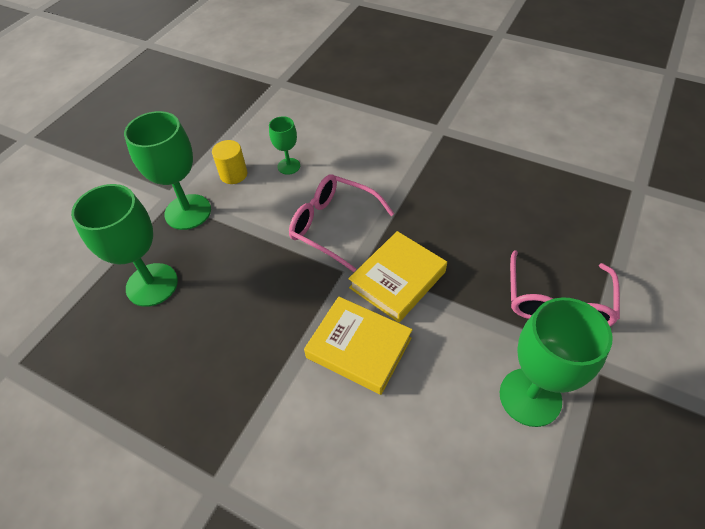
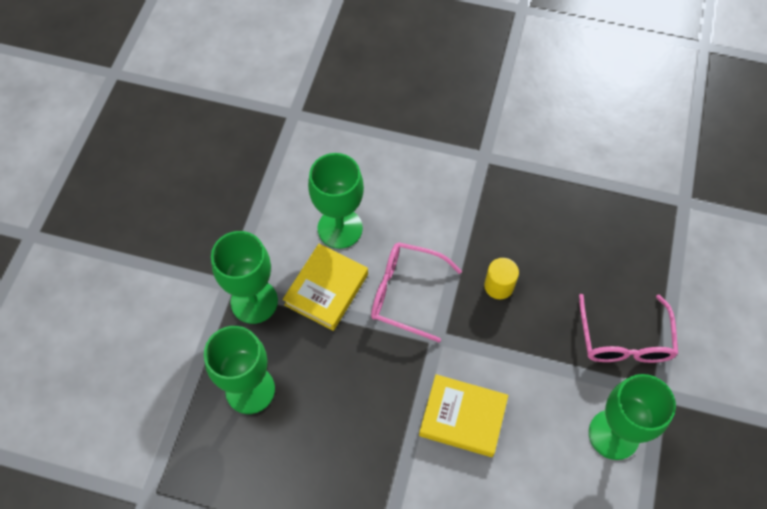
camera: 15 degrees left, 10 degrees up
(233, 174) = (285, 248): yellow cylinder -> yellow cylinder (499, 286)
(288, 166) = (340, 228): green goblet -> green goblet, size x1.88
(397, 280) = (481, 343): yellow book -> yellow book (326, 289)

